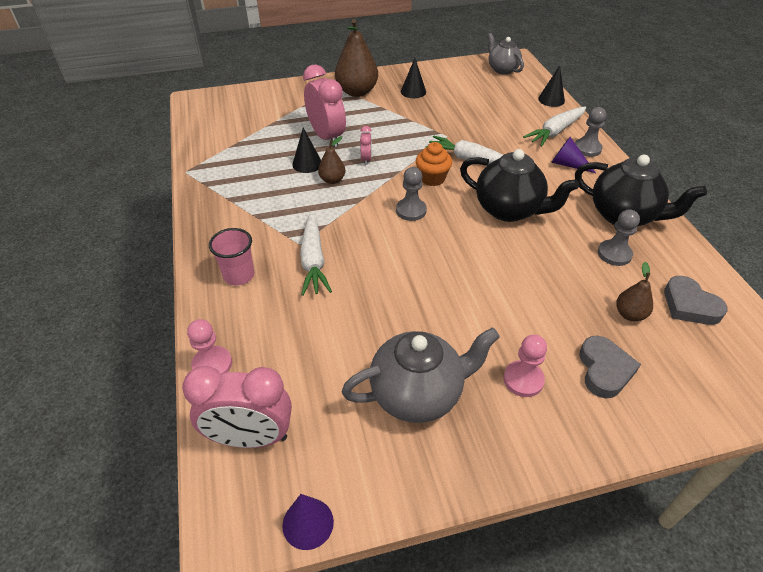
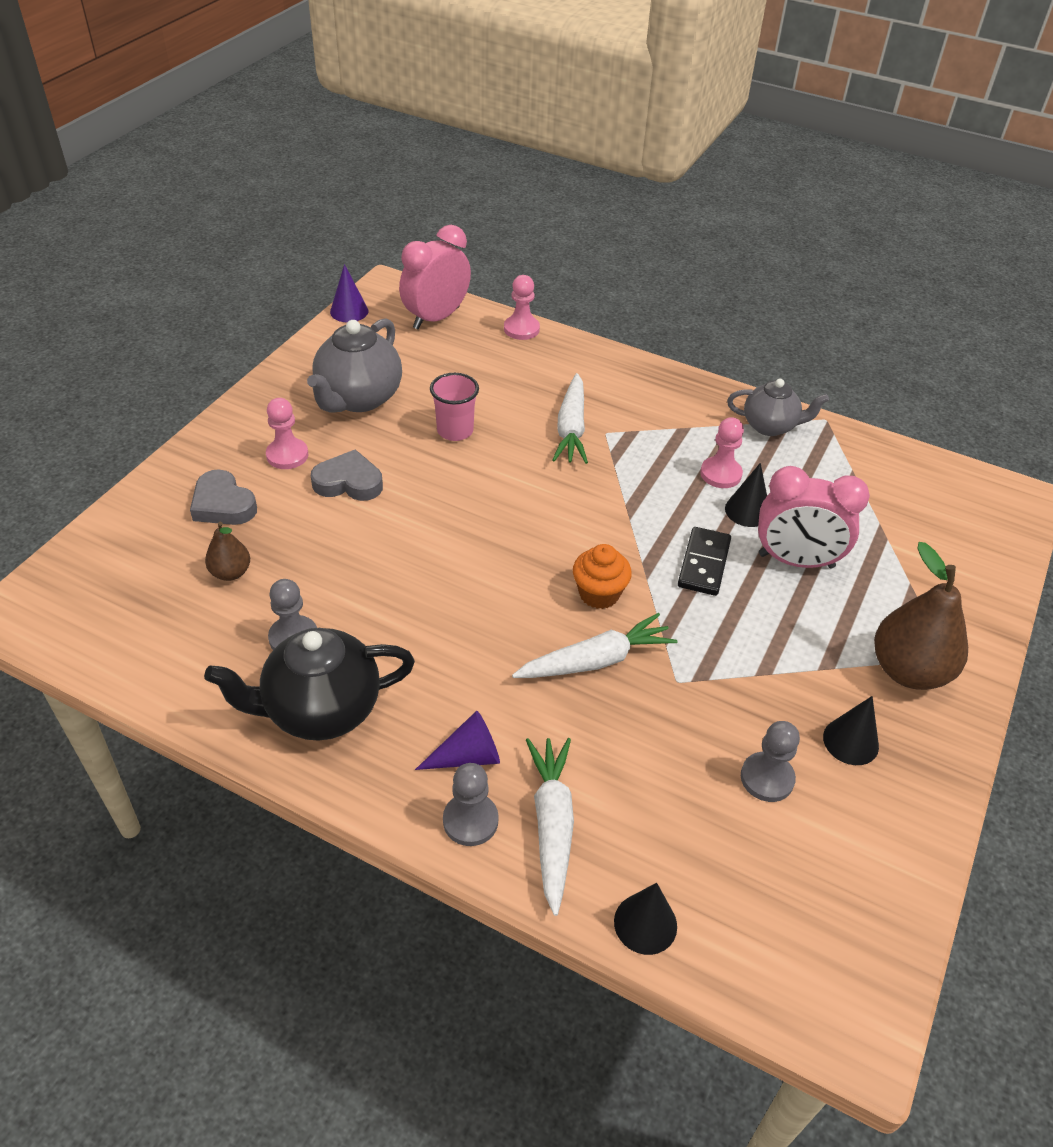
camera: 130 degrees right, 0 degrees up
(239, 275) = (605, 380): pink cup -> pink cup (455, 431)
(286, 184) = (720, 474): none -> pink pawn
(313, 260) = (571, 428): white carrot -> white carrot turned 120 degrees counterclockwise
(332, 180) = (690, 511): brown pear -> none
(366, 159) = (704, 564): pink clock -> black domino
(411, 210) = (562, 535): grey pawn -> grey pawn (767, 778)
(502, 69) = (828, 956): grey teapot -> grey teapot (770, 426)
(509, 210) = (464, 614): black teapot -> none
(689, 305) = (170, 626): grey heart -> grey heart (348, 482)

